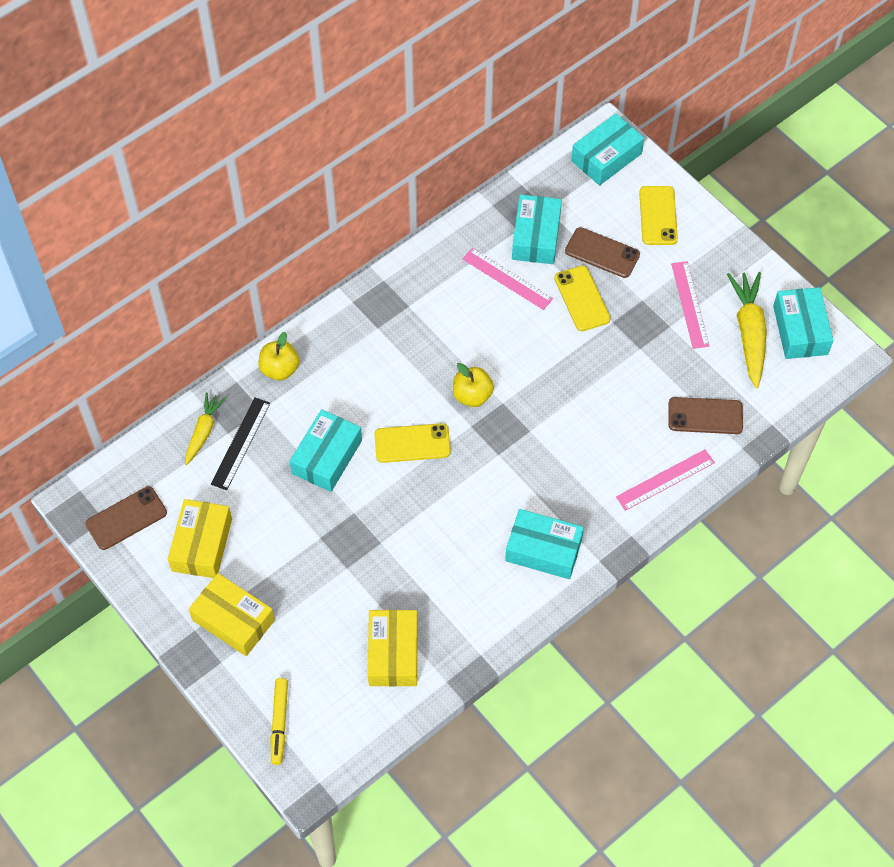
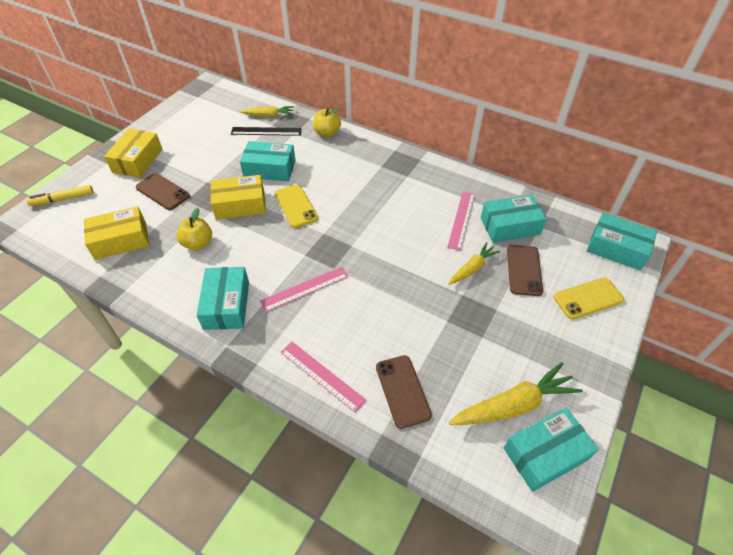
camera: 70 degrees right, 10 degrees down
(126, 518) = (200, 103): brown phone -> brown phone (163, 192)
(202, 545) = (189, 135): yellow box -> yellow box (240, 205)
(472, 395) = (350, 227): yellow apple -> yellow apple (198, 243)
(582, 298) = (472, 268): yellow phone -> yellow carrot
(690, 304) = (514, 346): pink ruler -> pink ruler (305, 289)

